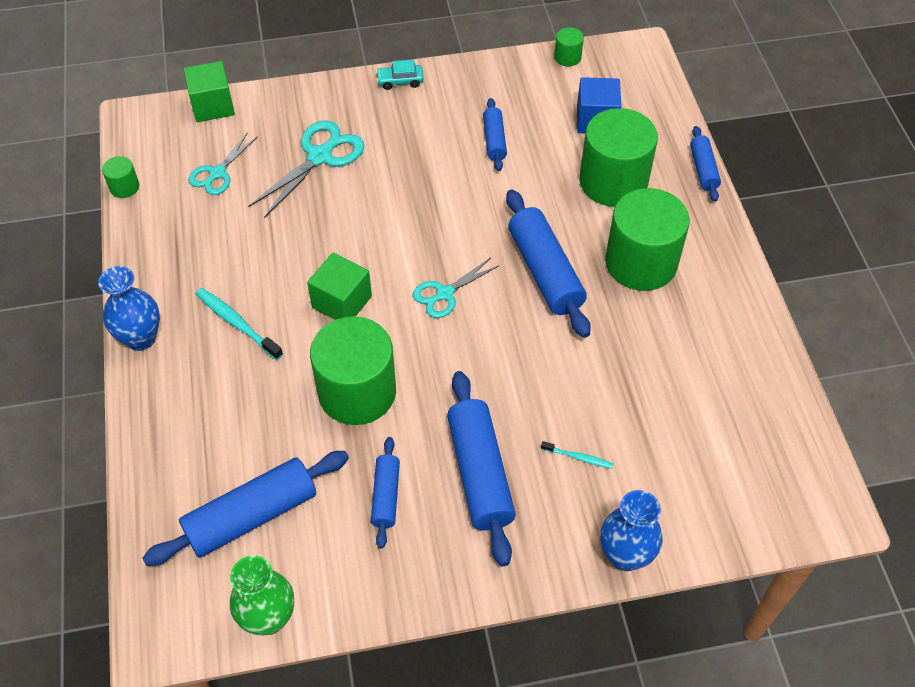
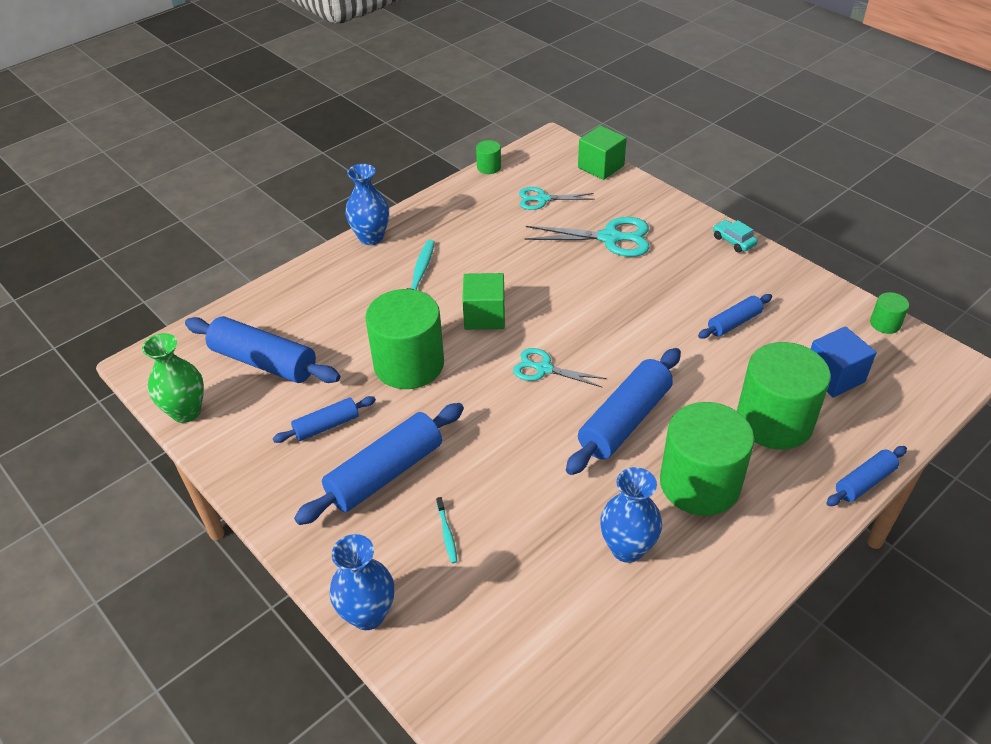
camera: 60 degrees right, 10 degrees down
(671, 343) = (627, 548): none -> blue vase

